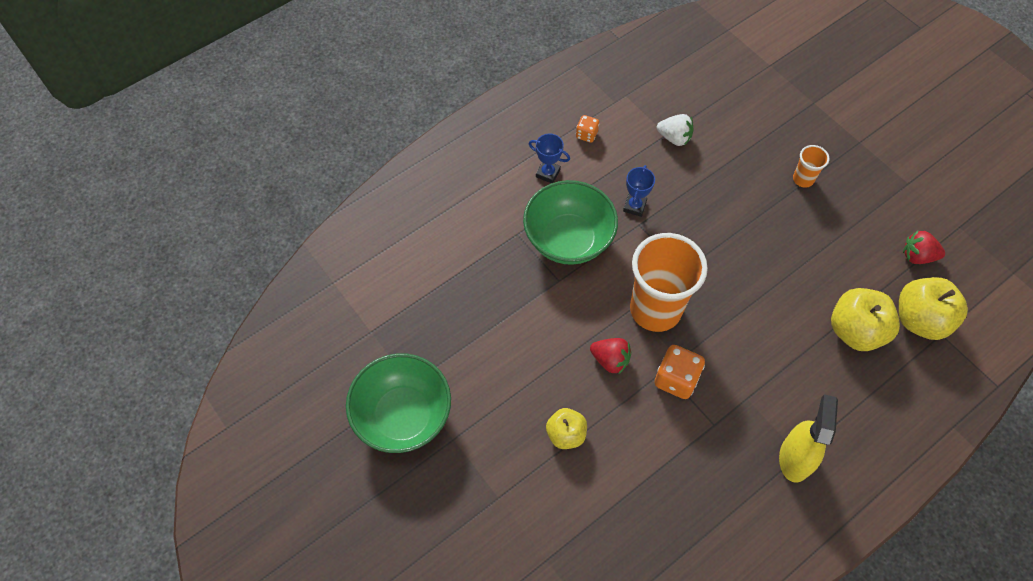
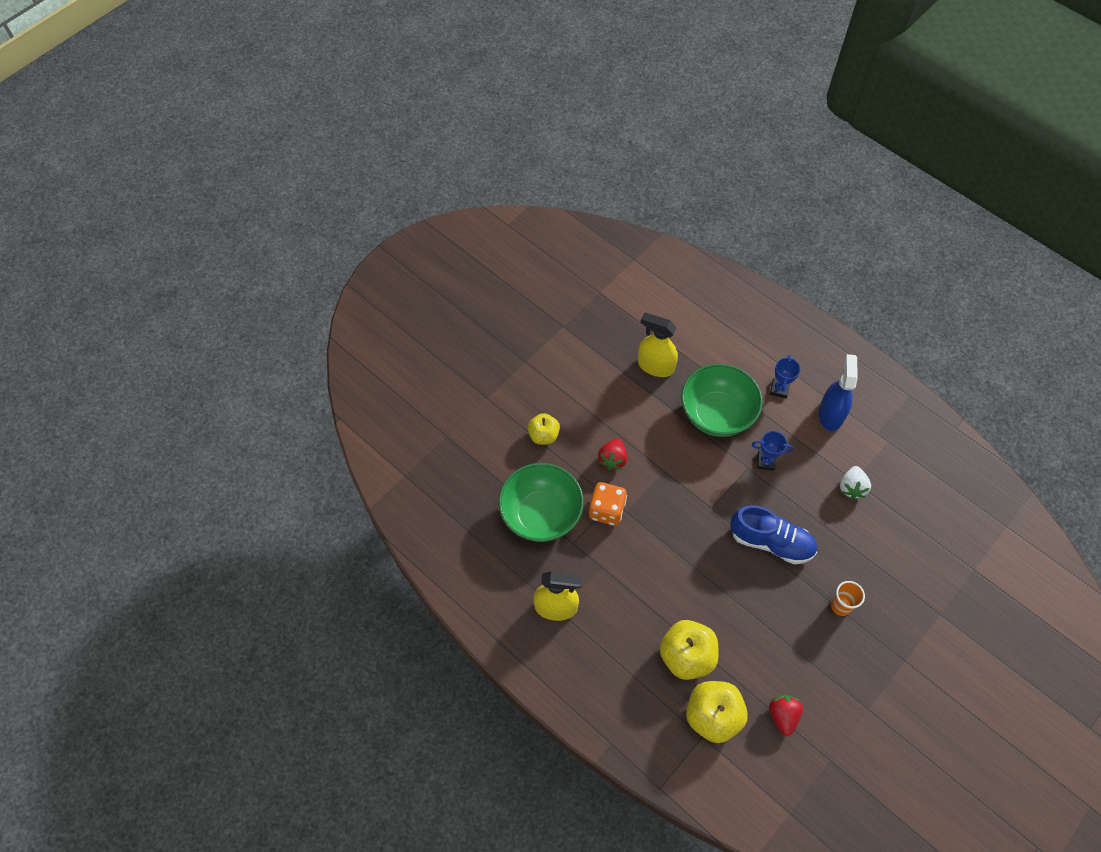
camera: 80 degrees right, 0 degrees up
(403, 416) = (537, 326): green bowl -> green bowl (541, 515)
(492, 289) = (655, 366): none -> yellow spray bottle
(586, 135) = (830, 414): orange dice -> blue spray bottle
(655, 309) = (667, 488): orange cup -> none
(729, 223) = (771, 542): none -> blue shoe

